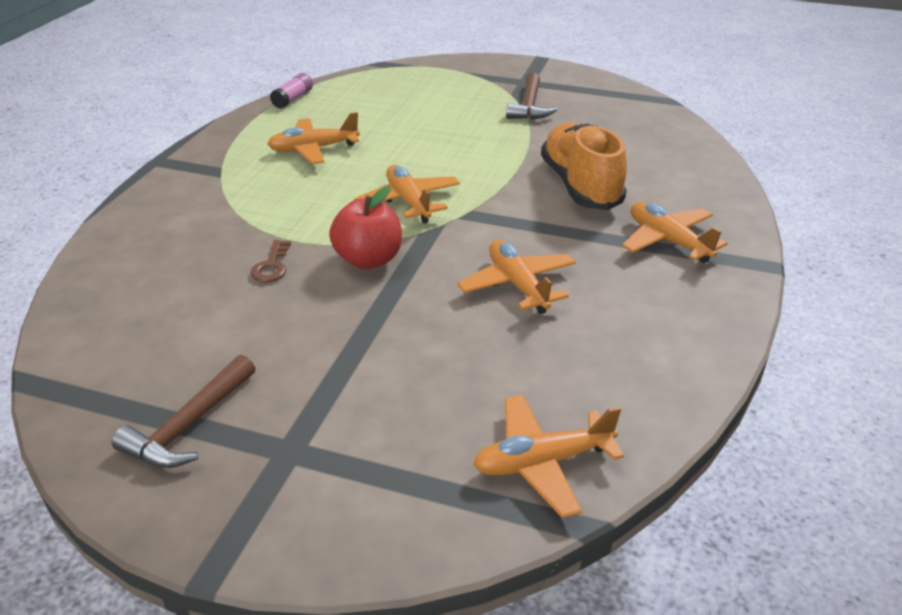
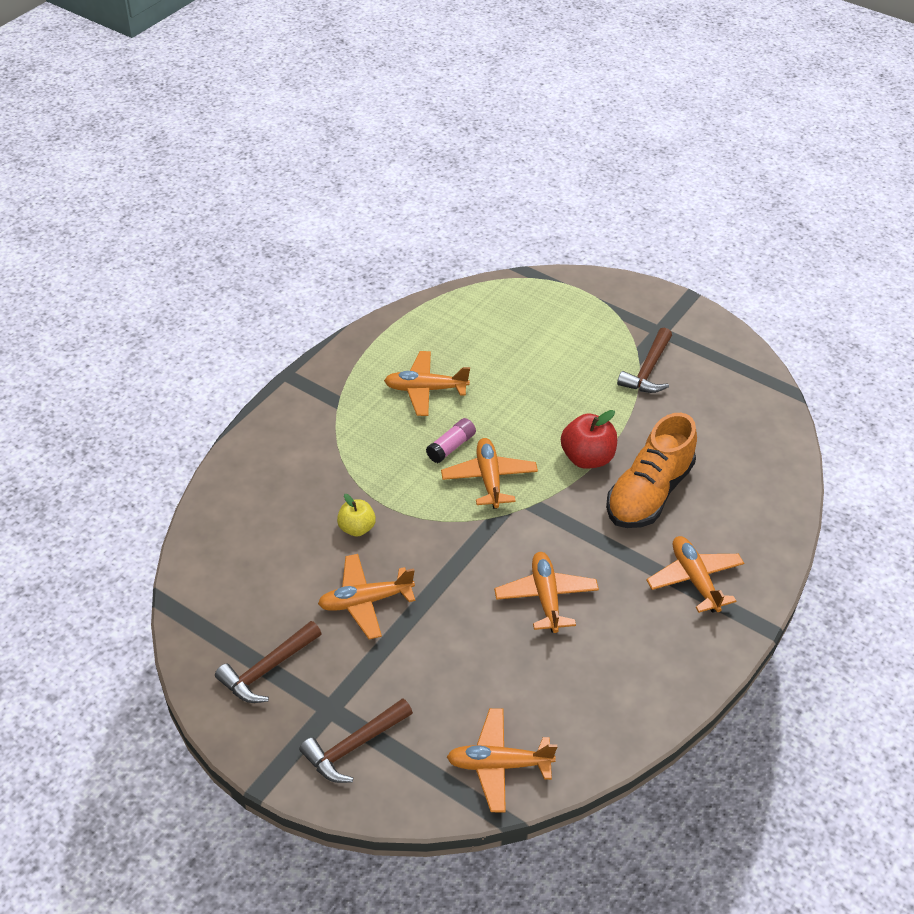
camera: 15 degrees right, 10 degrees up
(272, 266) = (356, 528): brown key -> yellow apple
(293, 99) = (424, 310): pink glue stick -> pink glue stick (451, 447)
(303, 329) = (365, 601): none -> orange plane
(336, 487) = (354, 746): none -> brown hammer
(368, 260) = (435, 540): red apple -> red apple (587, 458)
(580, 185) = (648, 493): orange shoe -> orange shoe turned 150 degrees counterclockwise

